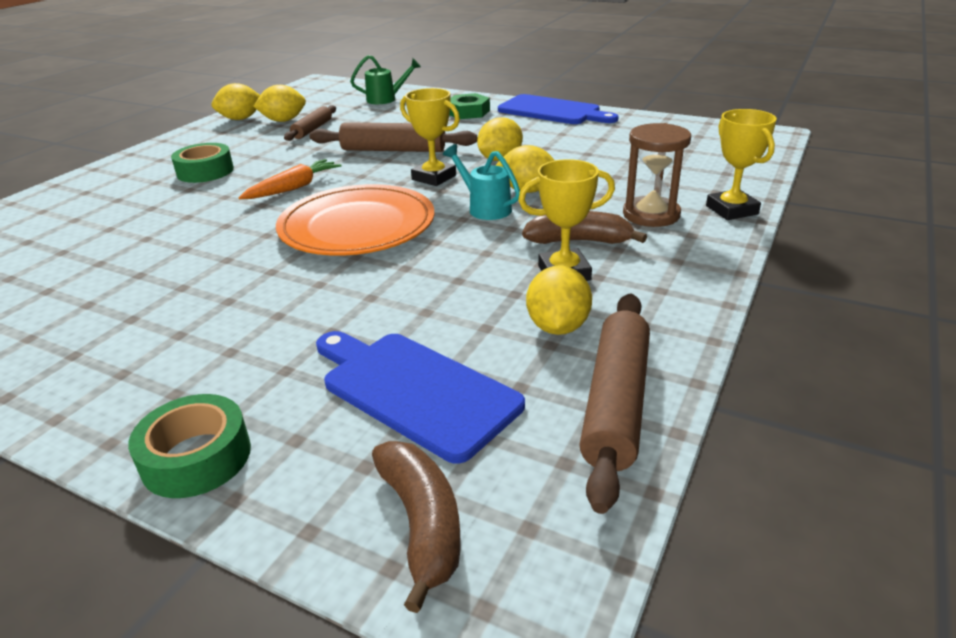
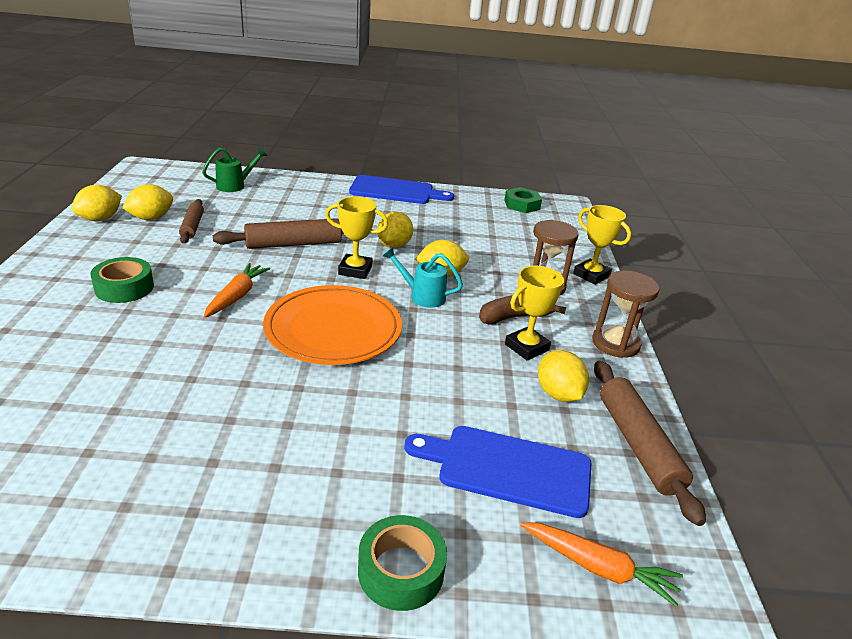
camera: 30 degrees left, 0 degrees up
(422, 524) = (599, 568): brown banana -> orange carrot
(468, 112) = (325, 196): green nut -> green nut (522, 205)
(695, 286) = (615, 343): none -> brown hourglass

